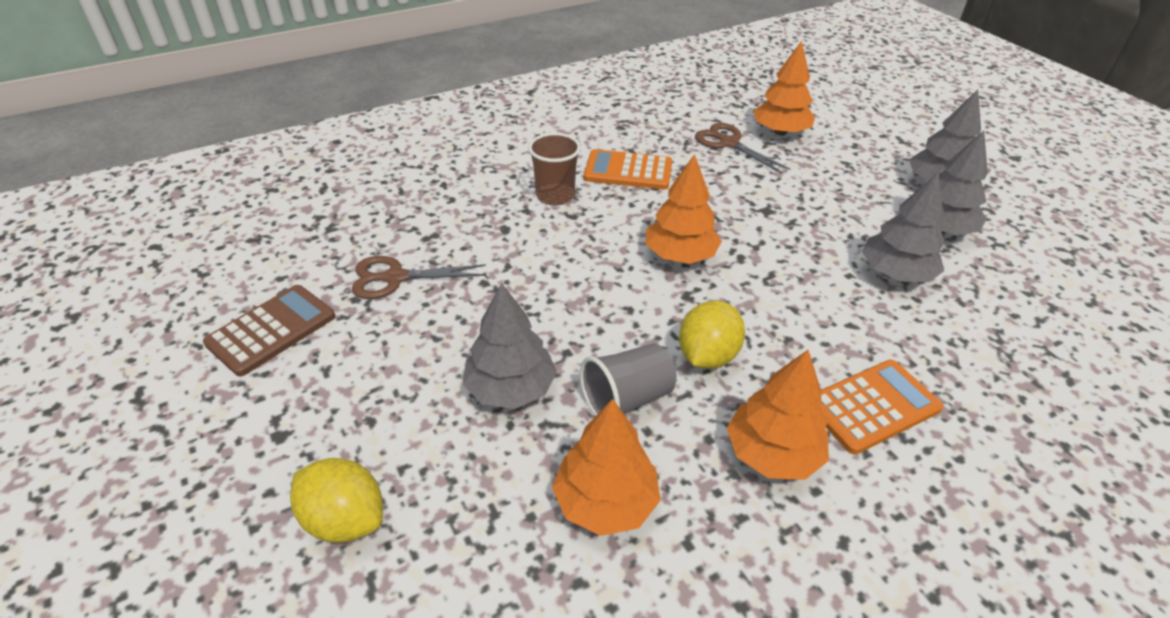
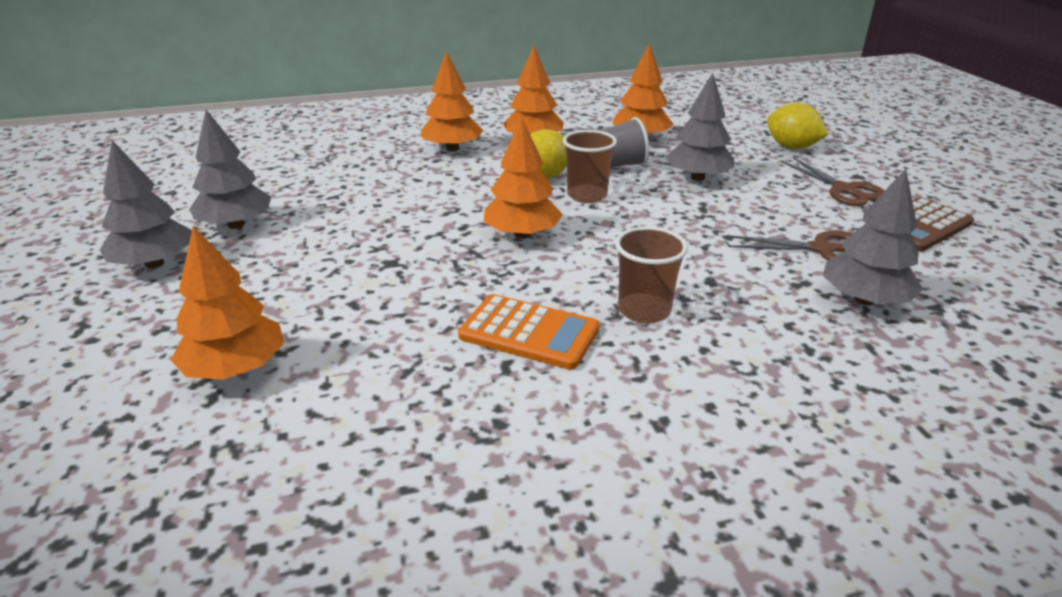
camera: 165 degrees left, 10 degrees down
(641, 325) = (587, 195): none -> brown cup
(728, 143) = (342, 358): brown scissors -> brown scissors (843, 190)
(872, 406) = (452, 149): orange calculator -> orange tree
(895, 273) = (335, 200): grey tree -> grey tree (864, 300)

